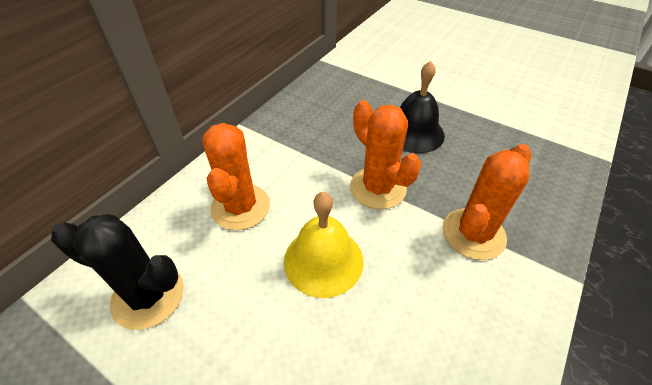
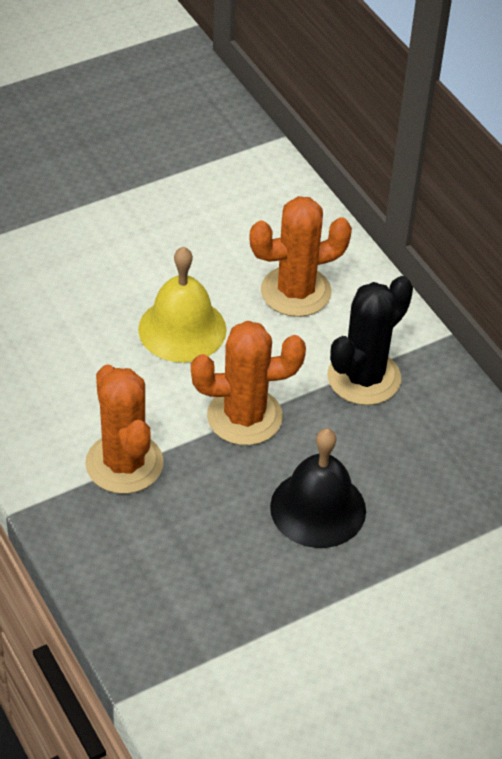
camera: 115 degrees right, 0 degrees up
(148, 296) = (230, 206): black cactus -> black cactus (364, 378)
(240, 207) = (296, 291): orange cactus -> orange cactus turned 45 degrees counterclockwise

